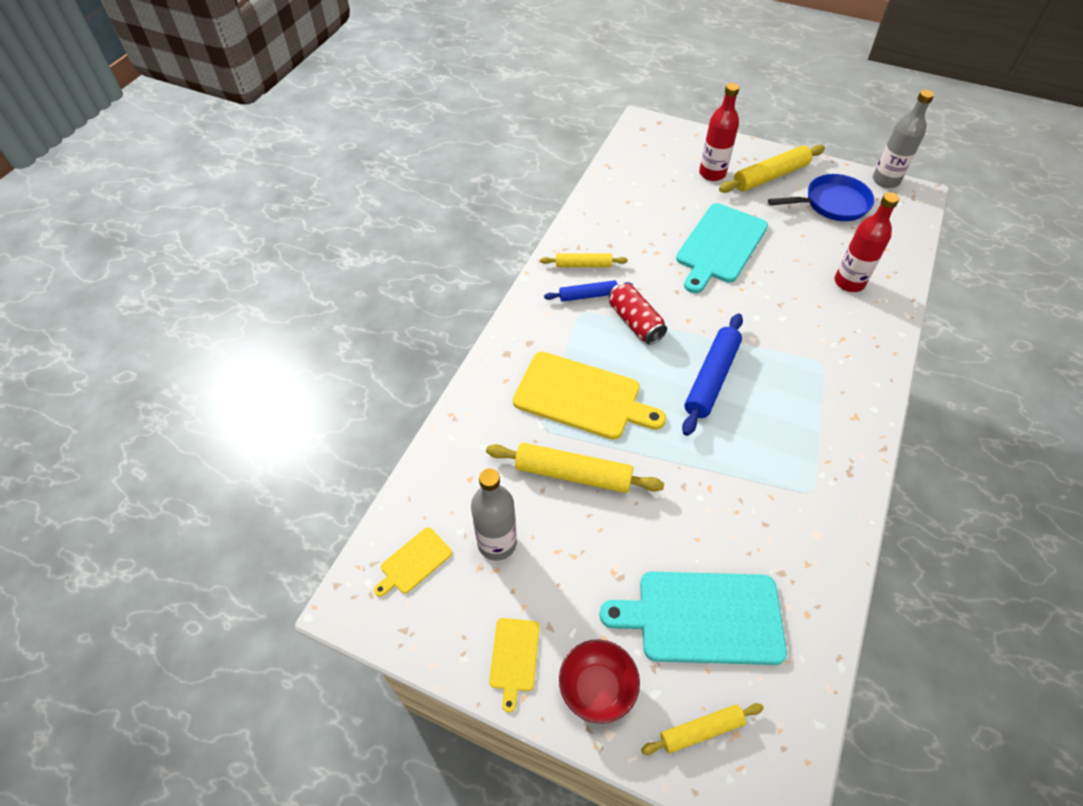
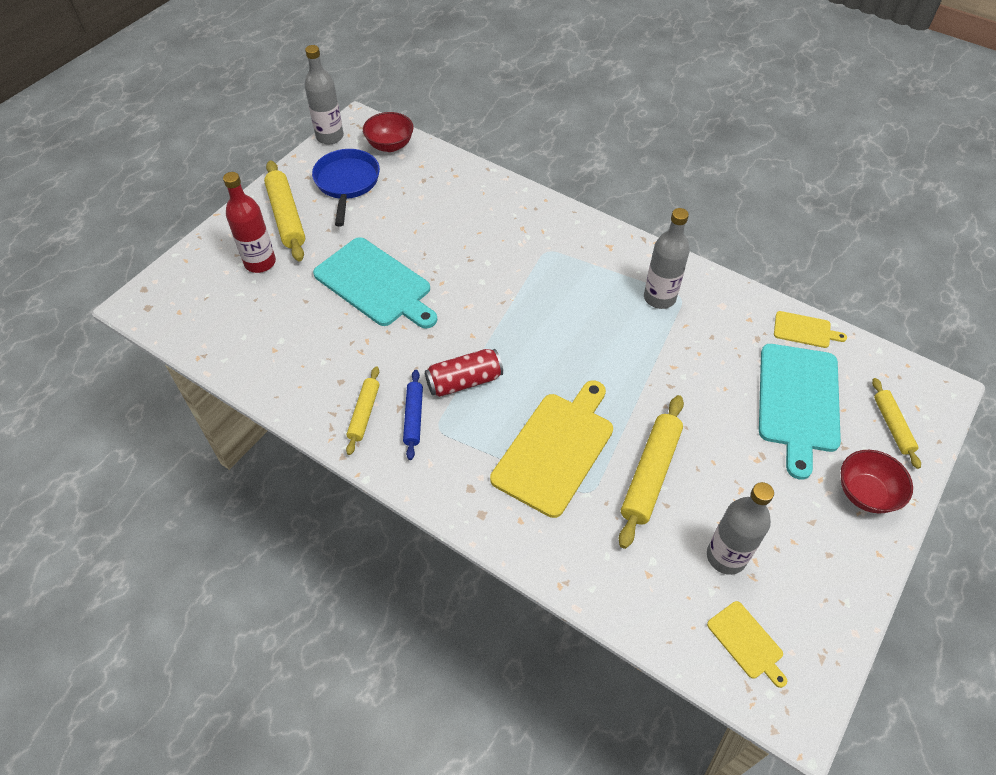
camera: 80 degrees left, 0 degrees up
(514, 657) = (843, 556): yellow cutting board -> yellow cutting board (804, 330)
(711, 378) = (551, 335): blue rolling pin -> none
(800, 469) = (659, 298): none -> grey bottle
(849, 282) = (456, 203): red bottle -> none
(900, 222) = (390, 145): none -> red bowl

